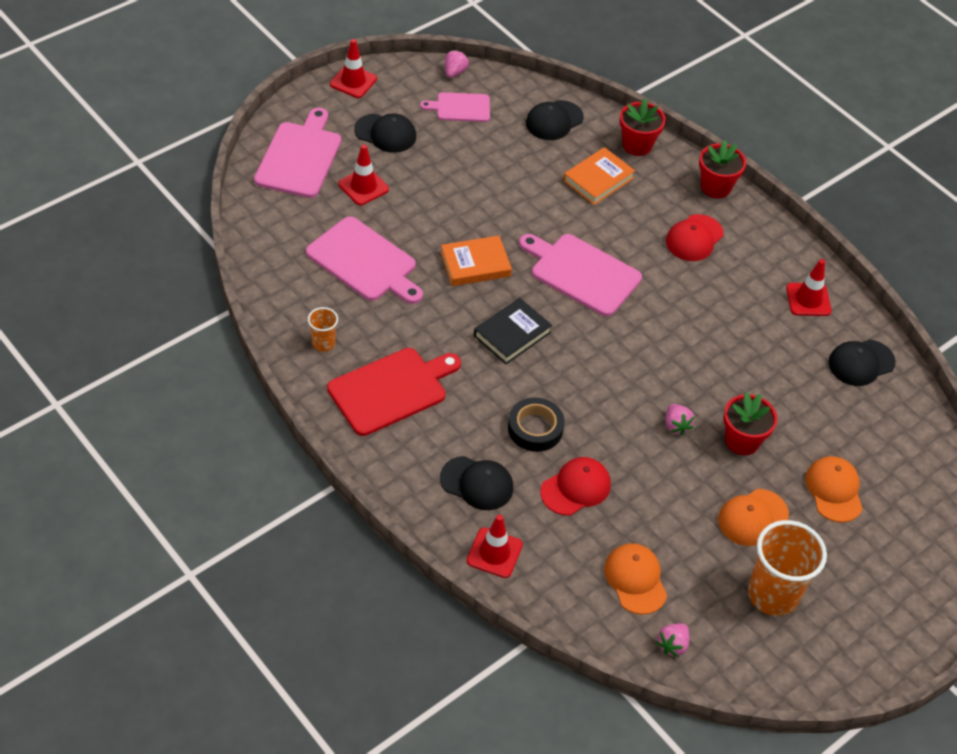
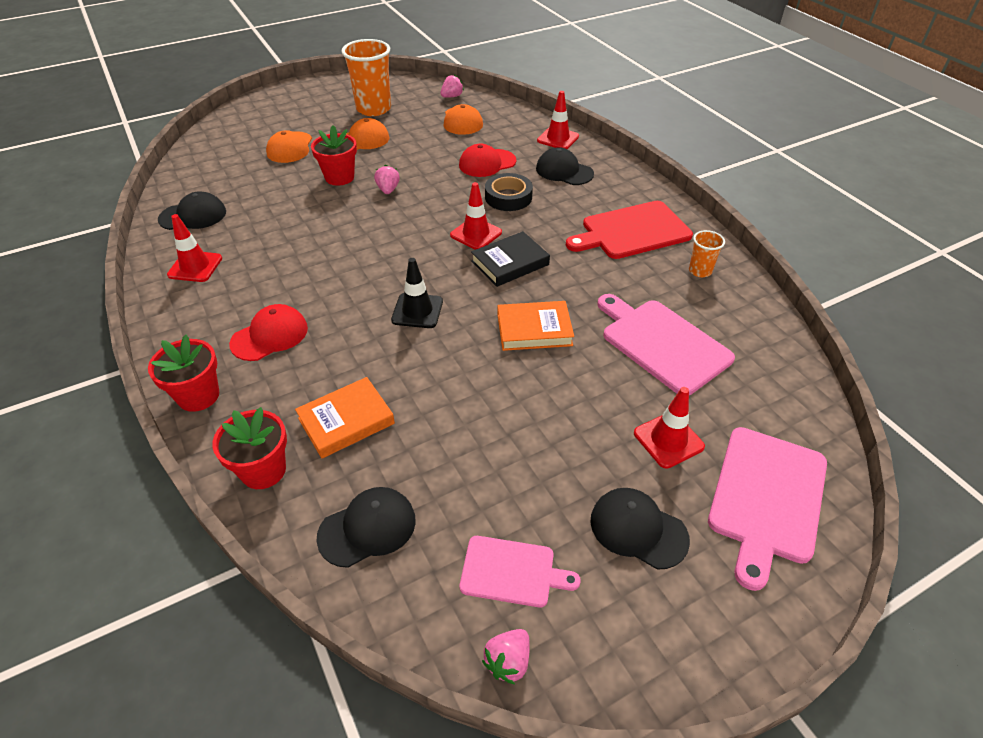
camera: 165 degrees left, 5 degrees down
(353, 81) = (698, 656): red traffic cone -> red traffic cone (476, 234)
(582, 273) = (417, 311): pink cutting board -> black traffic cone

